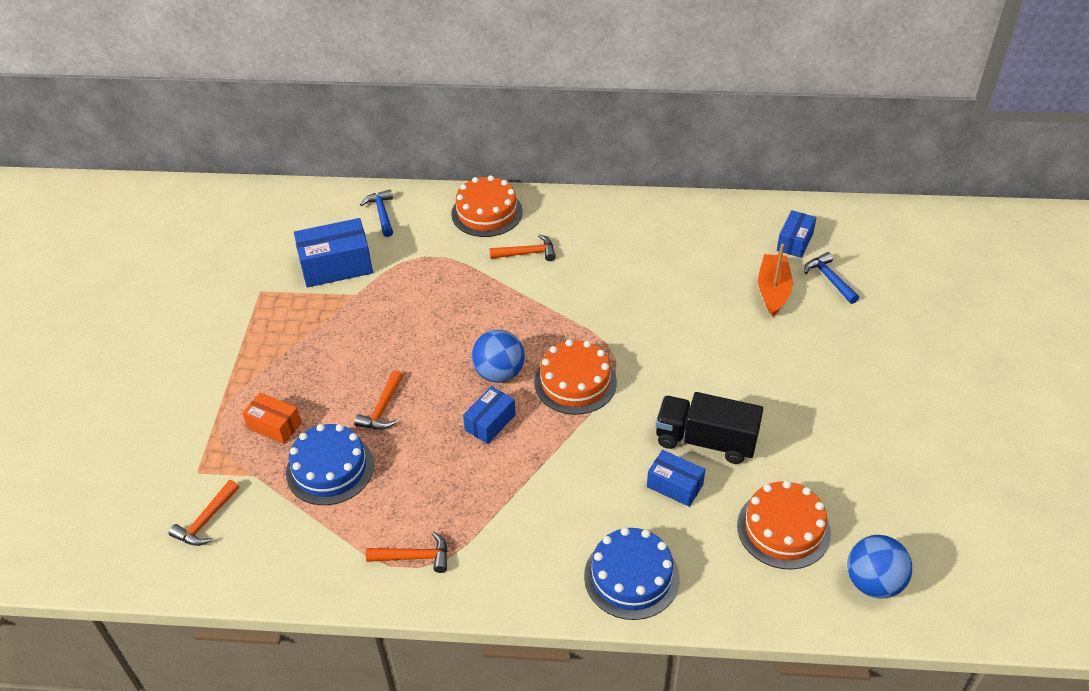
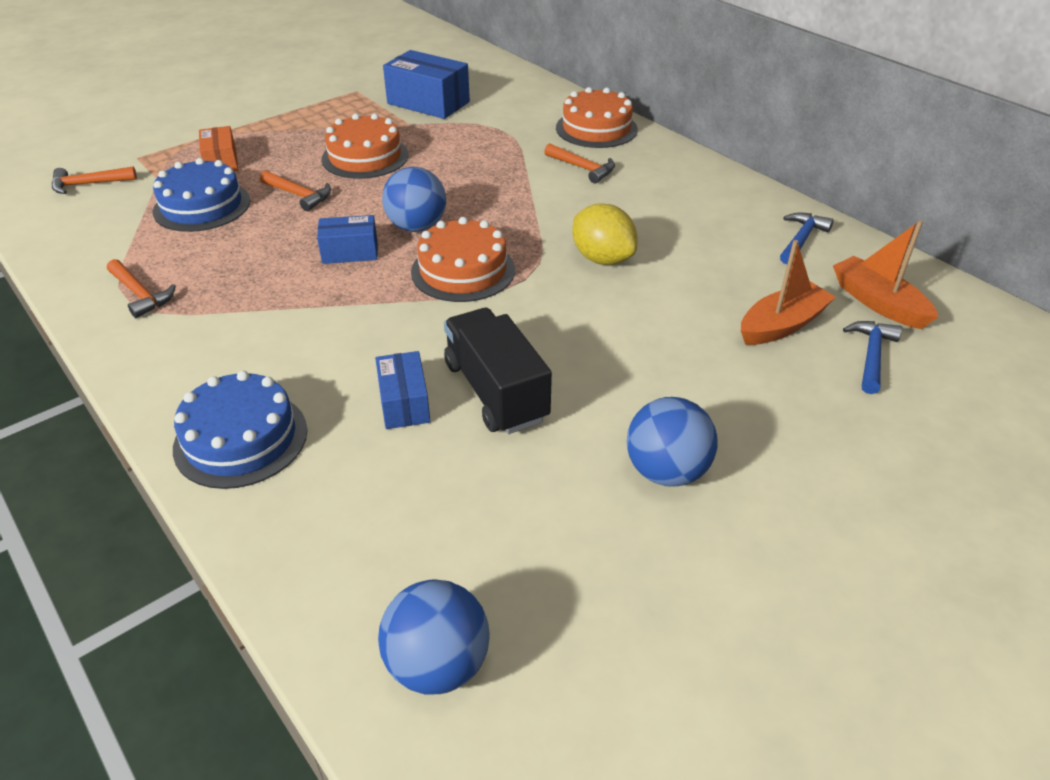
camera: 45 degrees right, 5 degrees down
(382, 213) = (515, 91): blue hammer -> blue hammer (801, 239)
(382, 409) = (299, 195): orange hammer -> orange hammer turned 120 degrees counterclockwise
(635, 314) = (602, 259): none -> yellow lemon
(783, 529) = (436, 524): orange cake -> orange cake (365, 157)
(795, 242) = (878, 303): blue box -> orange boat
(832, 416) = (666, 471): none -> blue ball

